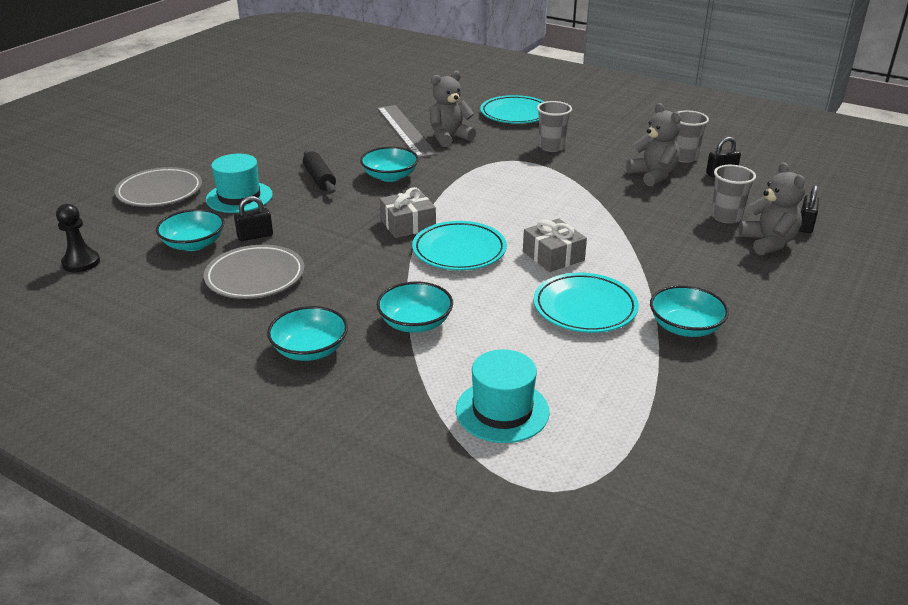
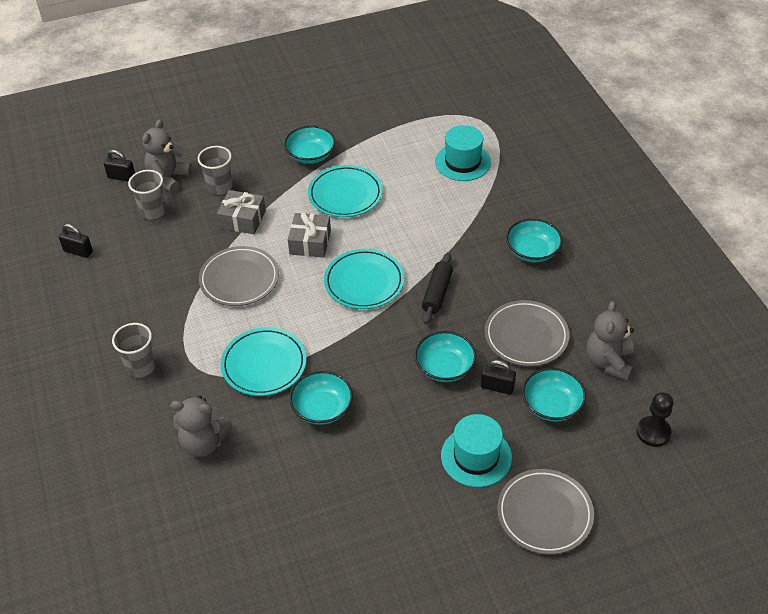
camera: 140 degrees left, 15 degrees up
(319, 179) = (385, 443): black rolling pin -> black rolling pin (437, 293)
(405, 130) = (228, 486): grey ruler -> none
(408, 224) = (370, 332): grey gift -> grey gift (242, 219)
(415, 323) = (454, 237): turquoise bowl -> turquoise bowl (444, 367)
(515, 114) = (92, 448): turquoise plate -> turquoise plate (264, 364)
(569, 209) = (239, 279): none -> grey plate
(653, 175) = (126, 279): grey teddy bear -> grey teddy bear (608, 362)
(684, 157) = (68, 285): grey cup -> grey cup (220, 187)
(805, 225) = (121, 177): black padlock -> black padlock turned 45 degrees clockwise

